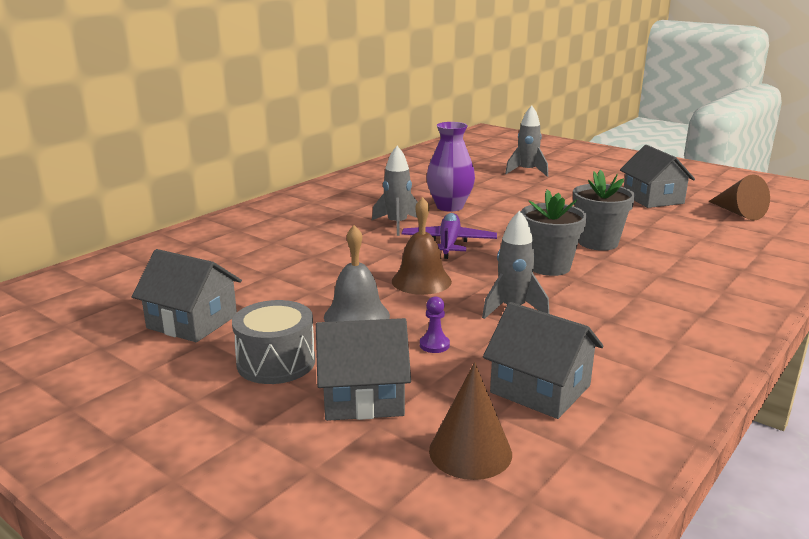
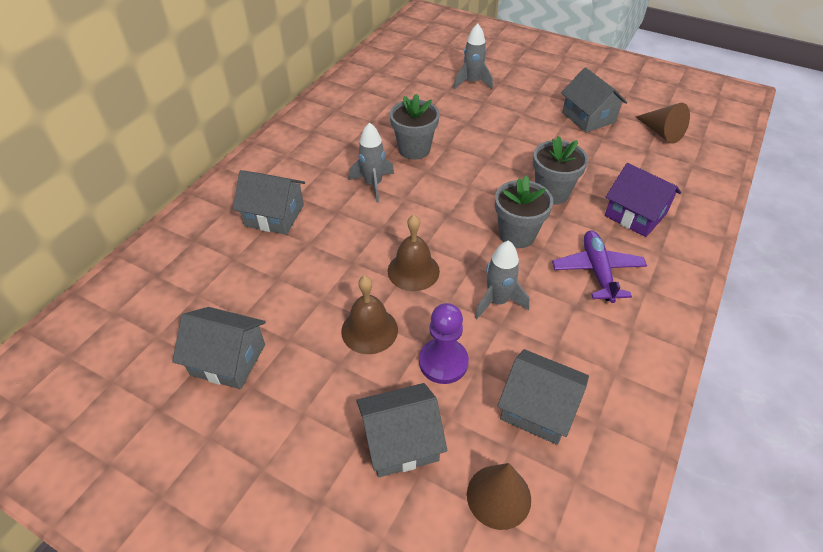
camera: 10 degrees left, 25 degrees up
(276, 362) = (317, 406): grey drum -> none
(284, 236) = (274, 215): none -> grey house
(356, 316) = (369, 330): grey bell -> brown bell
(434, 345) = (443, 362): purple pawn -> purple pawn, size x1.96
(449, 207) = (414, 149): purple vase -> grey flower pot
(449, 244) = (425, 210): purple plane -> purple plane (597, 271)
(696, 263) = (635, 215): none -> purple house

